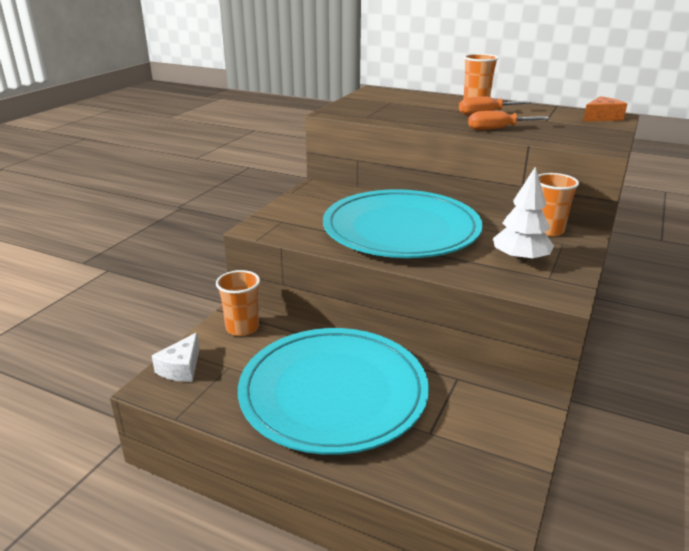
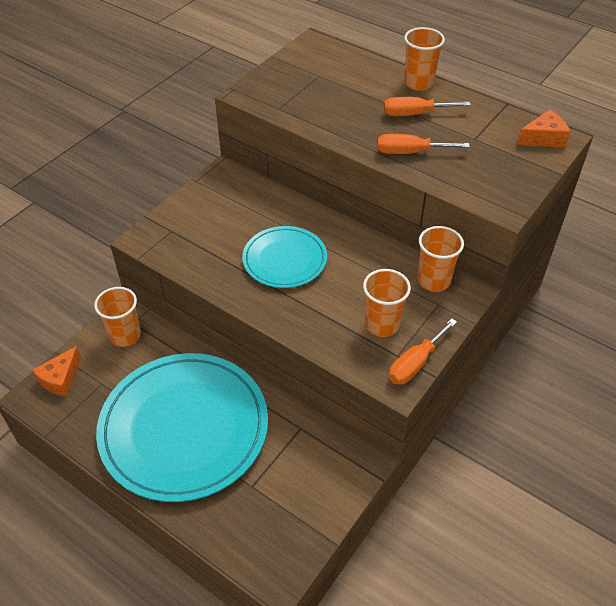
camera: 10 degrees right, 20 degrees up
(181, 368) = (60, 378): white cheese -> orange cheese
(401, 229) = (284, 259): turquoise plate -> turquoise plate, size x0.53
(520, 260) = (382, 324): white tree -> orange cup
(570, 281) = (415, 363): none -> orange screwdriver

